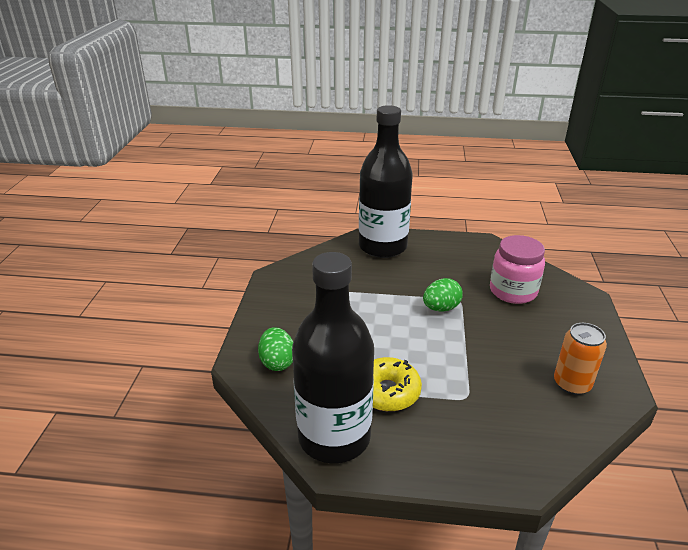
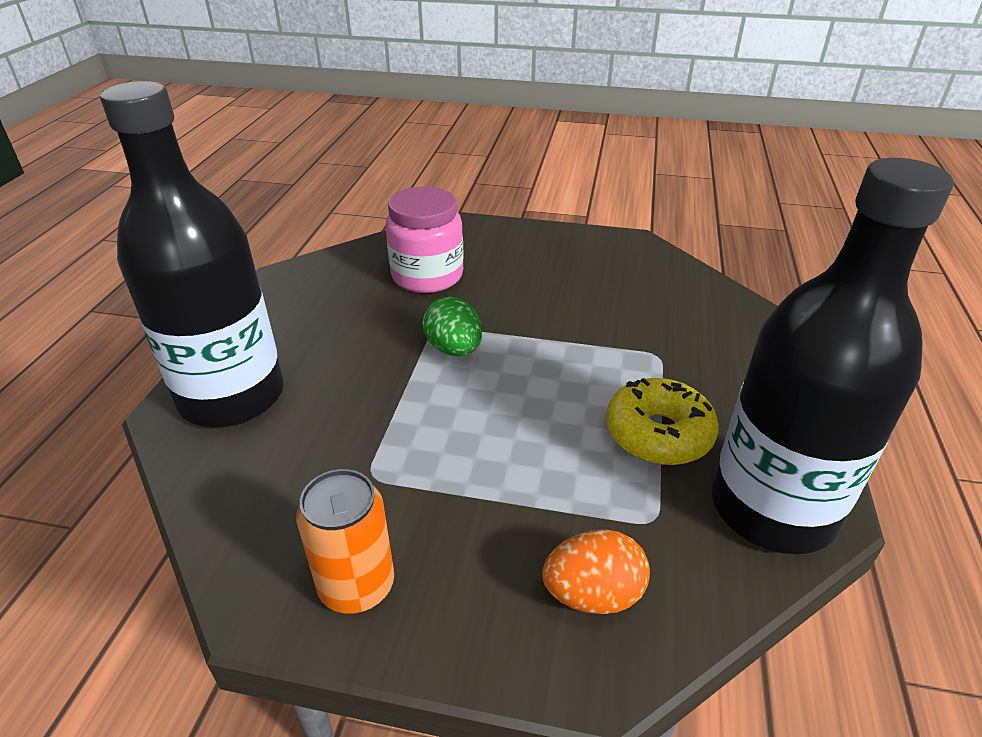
camera: 85 degrees left, 5 degrees up
(277, 362) = (593, 594): green egg -> orange egg
(572, 384) = (622, 270): orange can -> orange can (356, 585)

